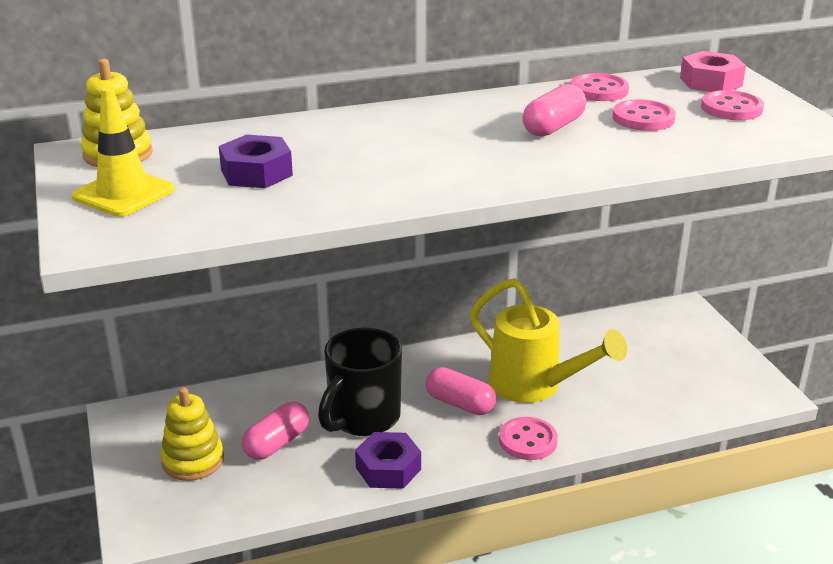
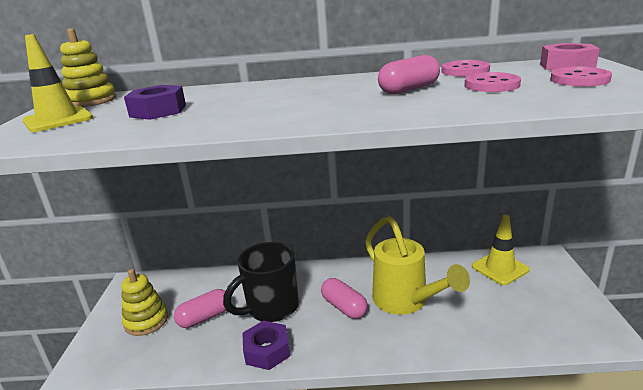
camera: 20 degrees right, 5 degrees down
(528, 441) = (382, 346): pink button -> none
(633, 330) = (500, 268): none -> yellow traffic cone

